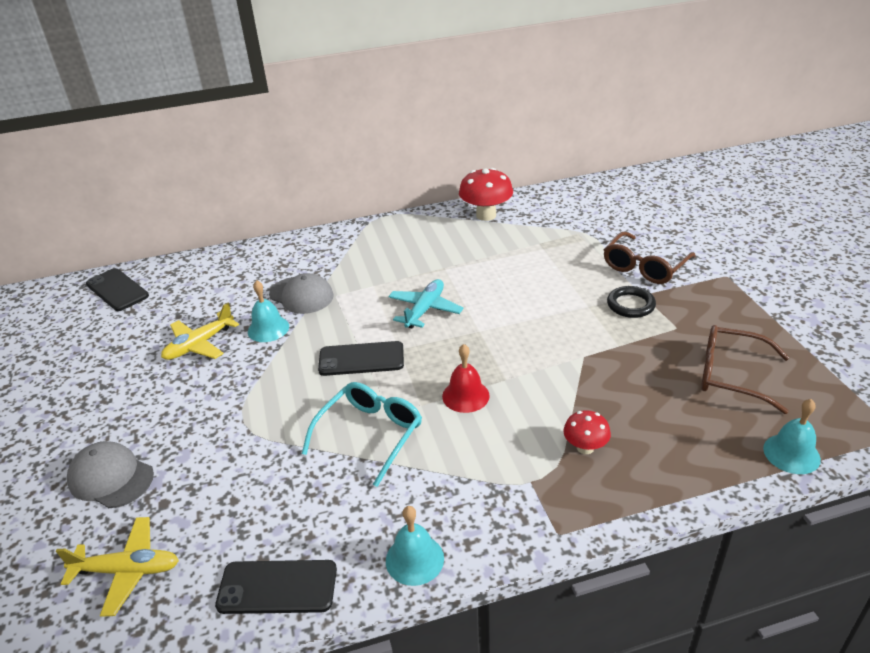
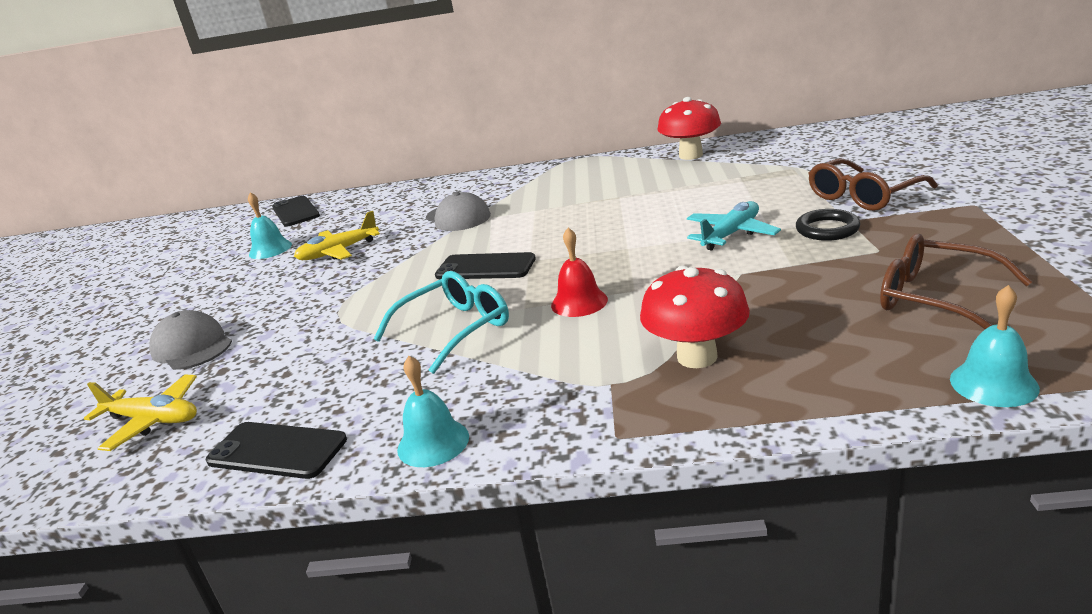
camera: 20 degrees right, 10 degrees down
(268, 329) = (409, 241): turquoise bell -> turquoise bell (270, 249)
(425, 310) = (577, 230): turquoise plane -> turquoise plane (731, 234)
(585, 447) = (697, 357): red mushroom -> red mushroom, size x1.75

